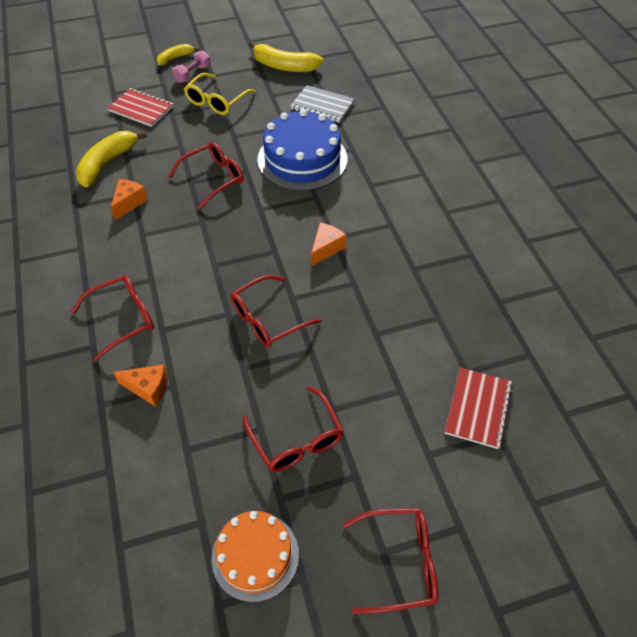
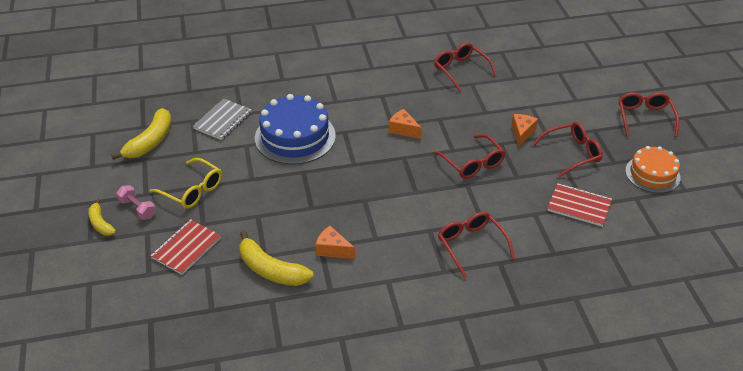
camera: 85 degrees left, 10 degrees down
(148, 388) = (537, 227): orange cheese -> orange cheese (522, 133)
(213, 178) = (309, 192): red glasses -> red glasses (460, 70)
(478, 408) = (542, 77): red notebook -> red notebook (579, 206)

